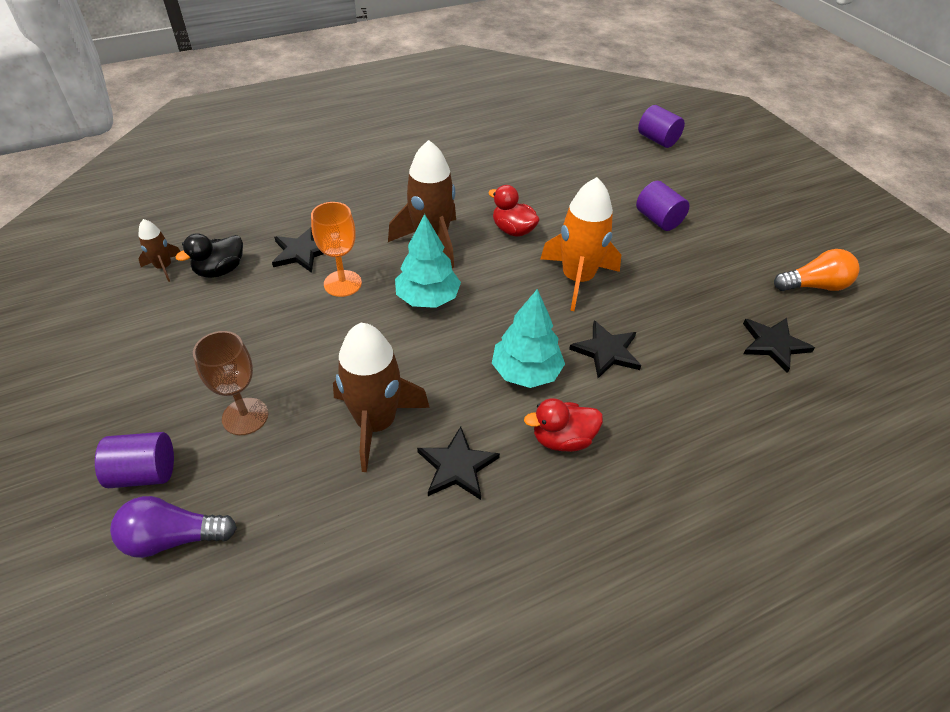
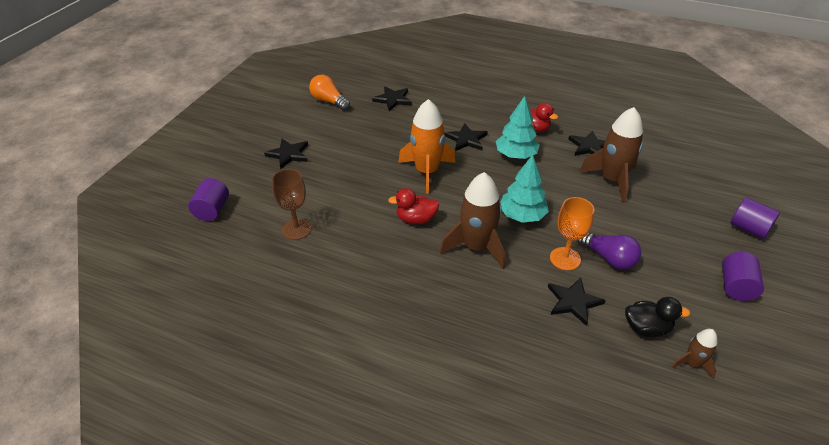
camera: 130 degrees left, 5 degrees down
(173, 538) = (741, 196): purple light bulb -> purple light bulb (608, 258)
(245, 416) = (680, 222): brown goblet -> brown goblet (296, 229)
(513, 230) = (416, 219): red duck -> red duck turned 90 degrees clockwise
(658, 220) = (327, 168): purple cylinder -> purple cylinder (736, 287)
(710, 208) = (288, 154): none -> black star

